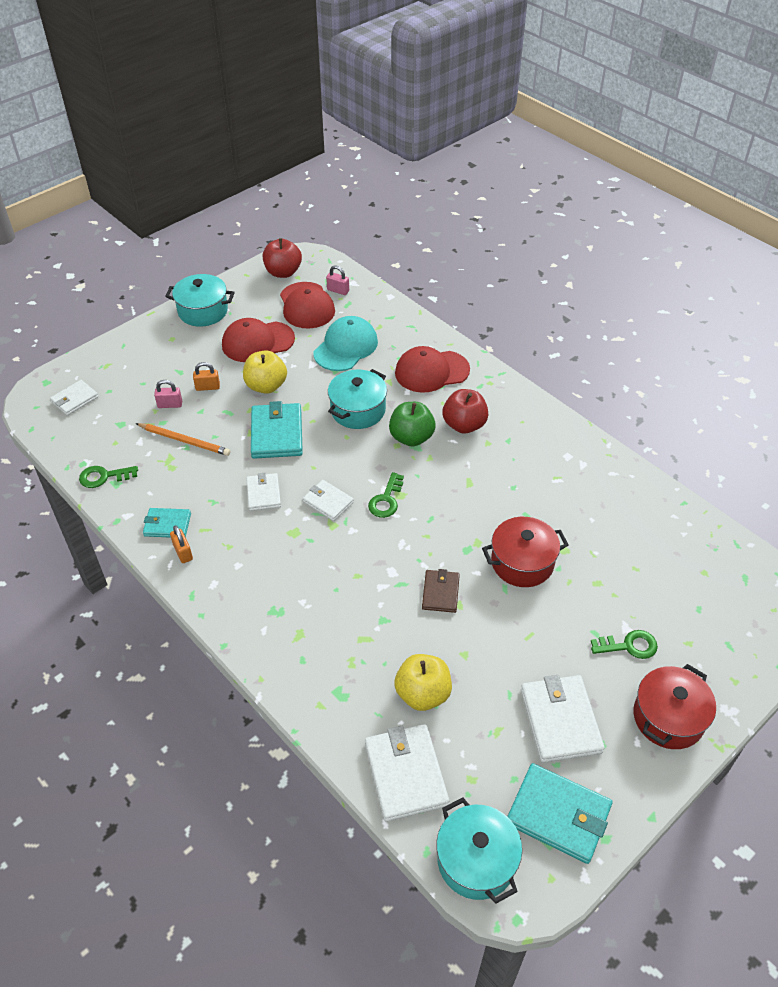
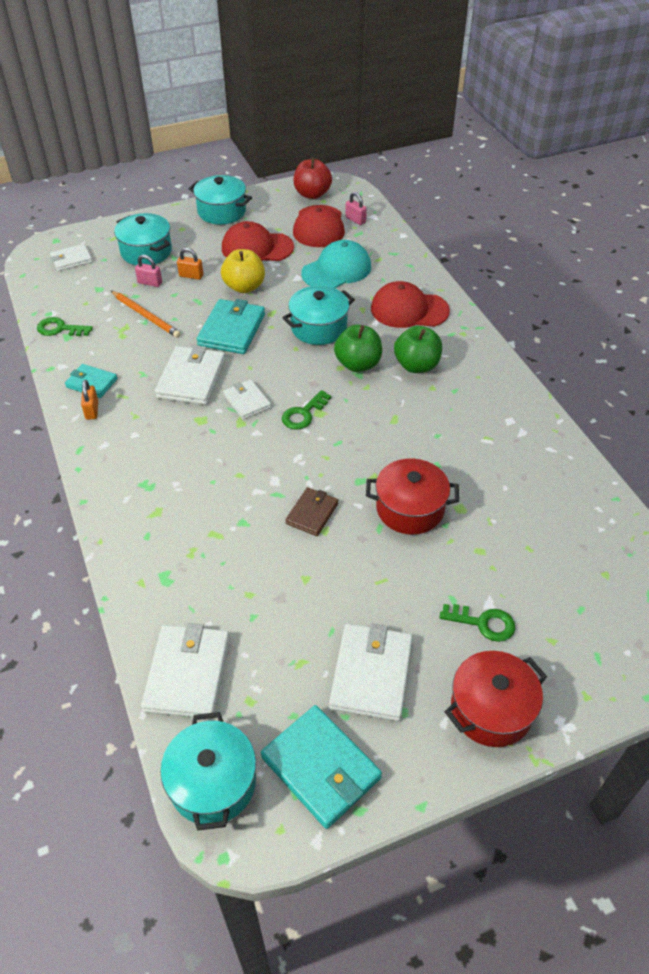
camera: 20 degrees right, 0 degrees up
(148, 372) = (146, 252): none -> turquoise pot
(263, 493) = (191, 378): white wallet -> white wallet, size x1.67
(423, 694) = (244, 603): yellow apple -> none
(464, 425) = (416, 365): red apple -> green apple

